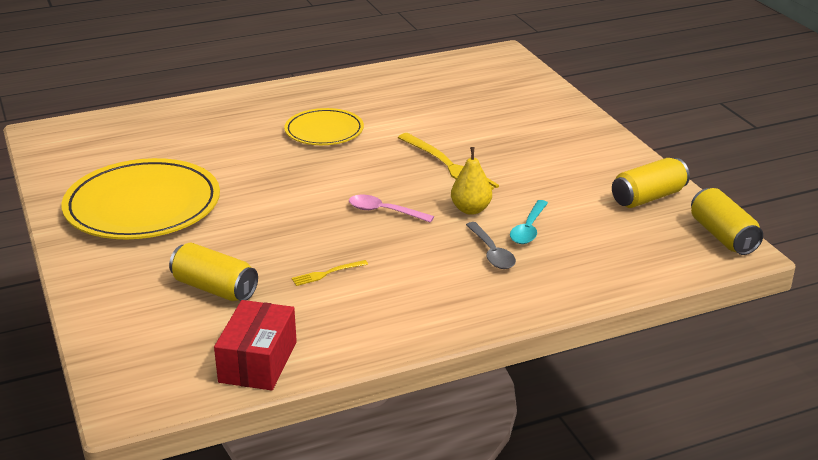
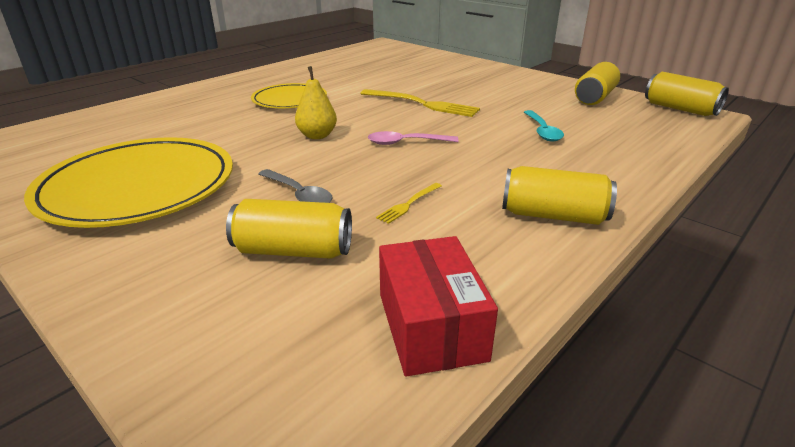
camera: 25 degrees left, 0 degrees up
(428, 314) = (553, 215): none -> yellow can
(471, 209) = (478, 127): yellow pear -> yellow pear (317, 136)
(491, 252) = (538, 153): grey spoon -> grey spoon (299, 194)

